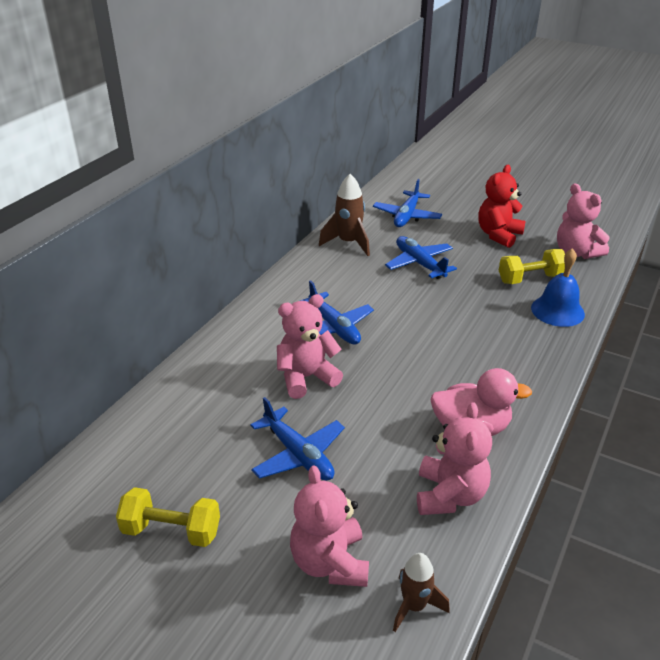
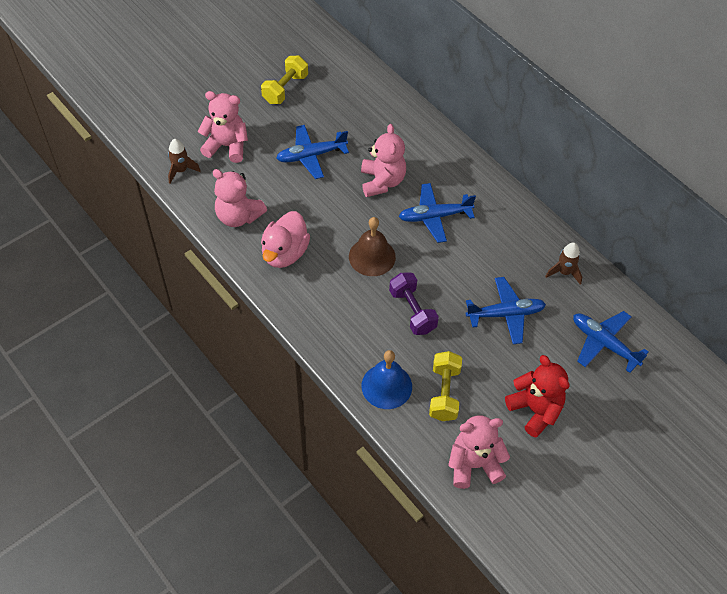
camera: 110 degrees right, 20 degrees up
(348, 243) = (564, 272): brown rocket -> brown rocket, size x0.65
(420, 357) = (372, 256): none -> brown bell
(463, 315) = (412, 311): none -> purple dumbbell

